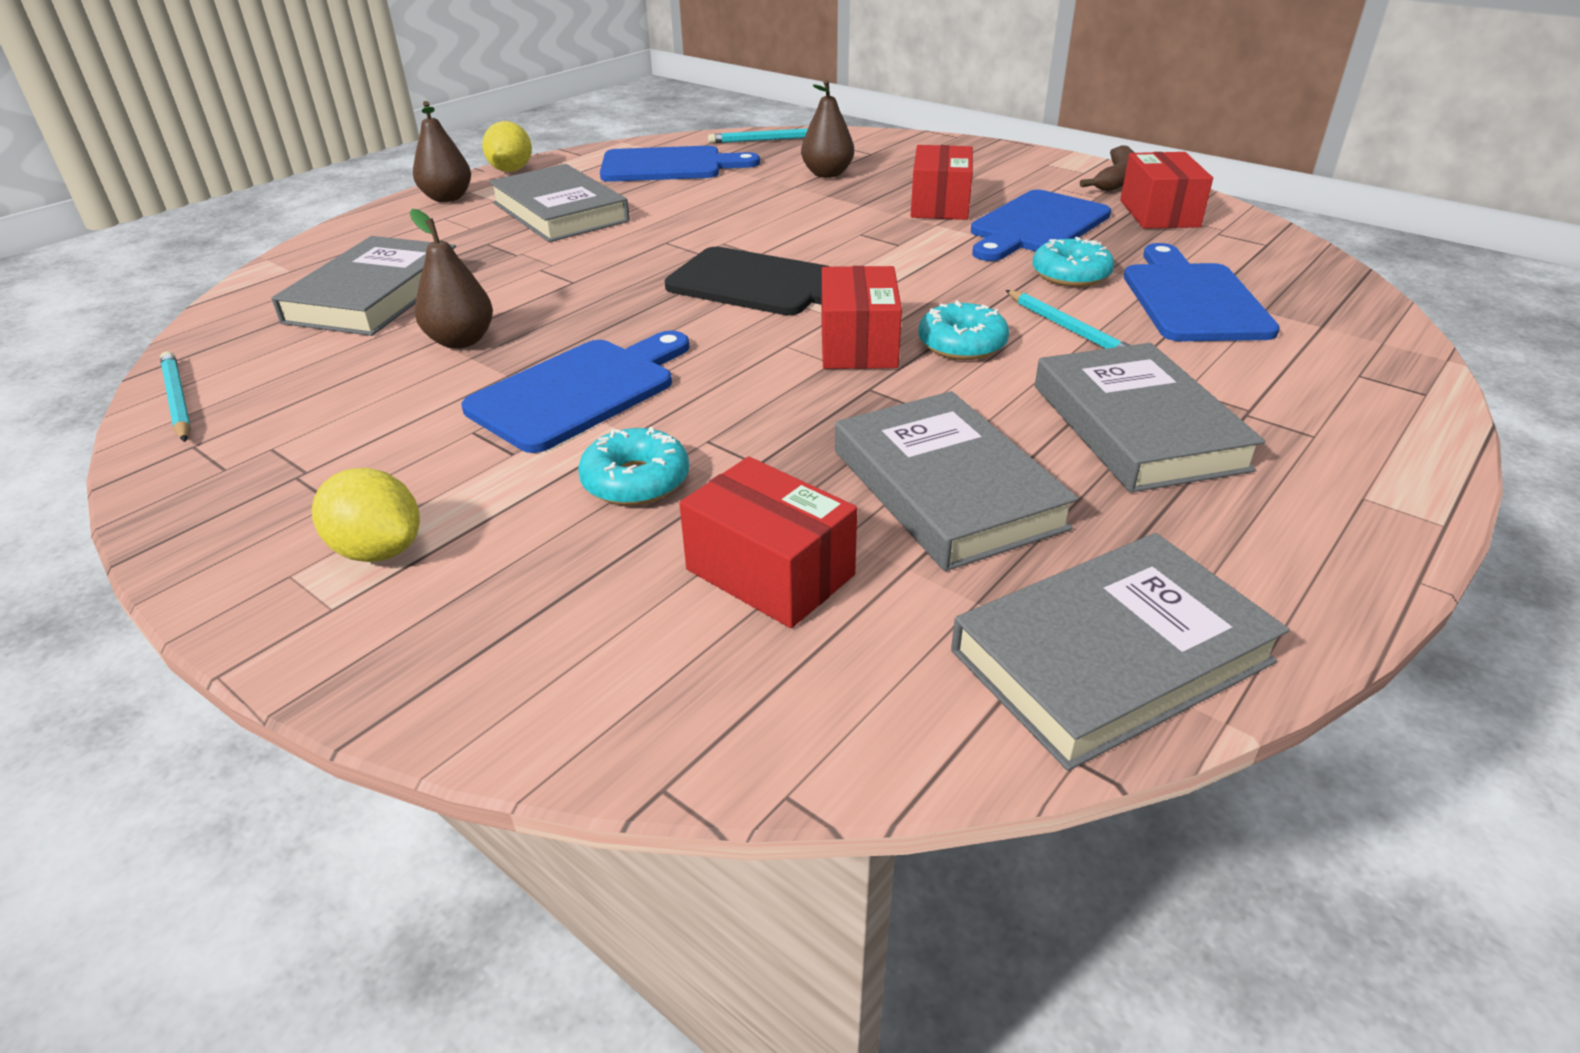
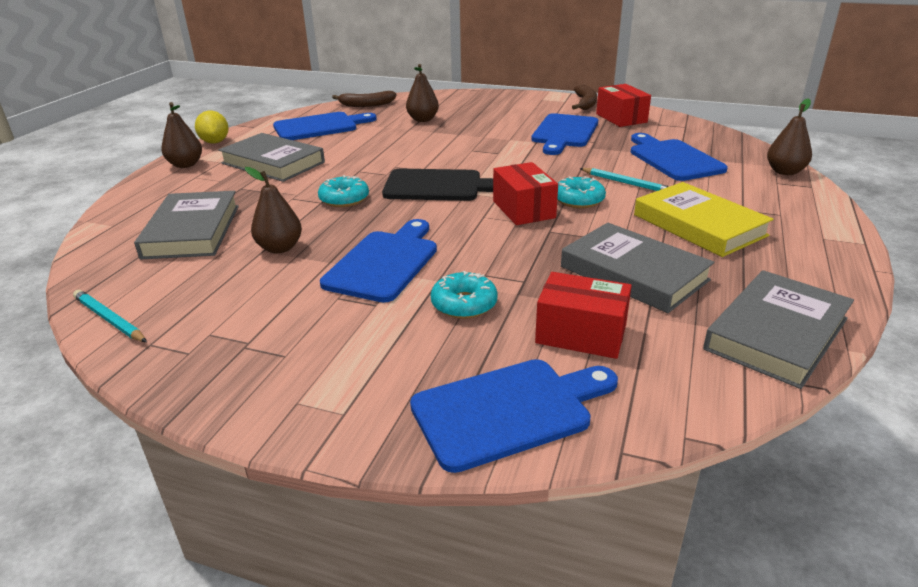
camera: 20 degrees left, 5 degrees down
(378, 550) = (342, 375): yellow lemon -> none
(553, 669) = (508, 411): none -> blue cutting board
(764, 140) = (366, 105): turquoise pencil -> brown banana
(940, 205) = (502, 128): red box -> none
(1071, 275) = (603, 155): turquoise donut -> turquoise donut (344, 199)
(1137, 426) = (699, 225): grey book -> yellow book
(1393, 357) = (784, 172): none -> brown pear

